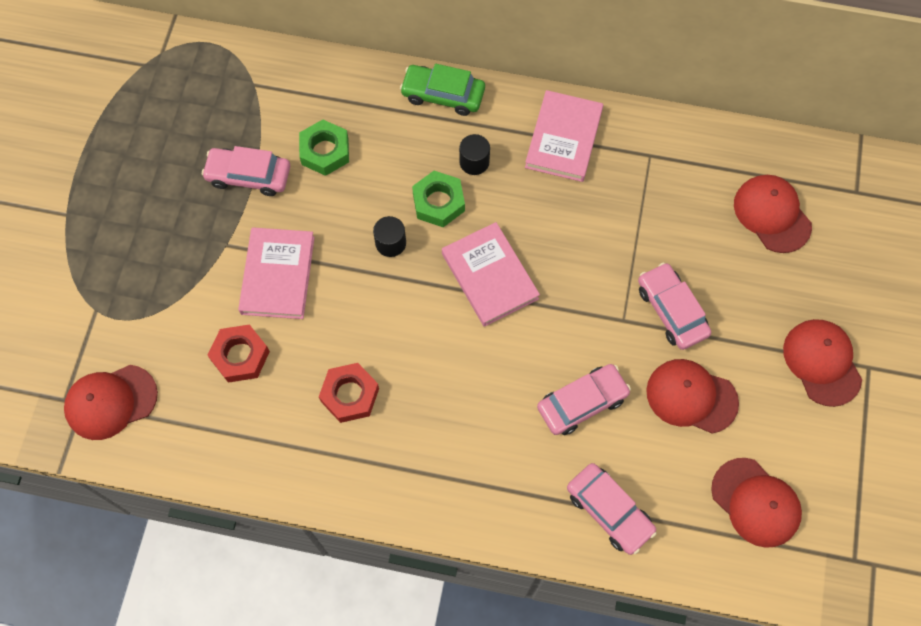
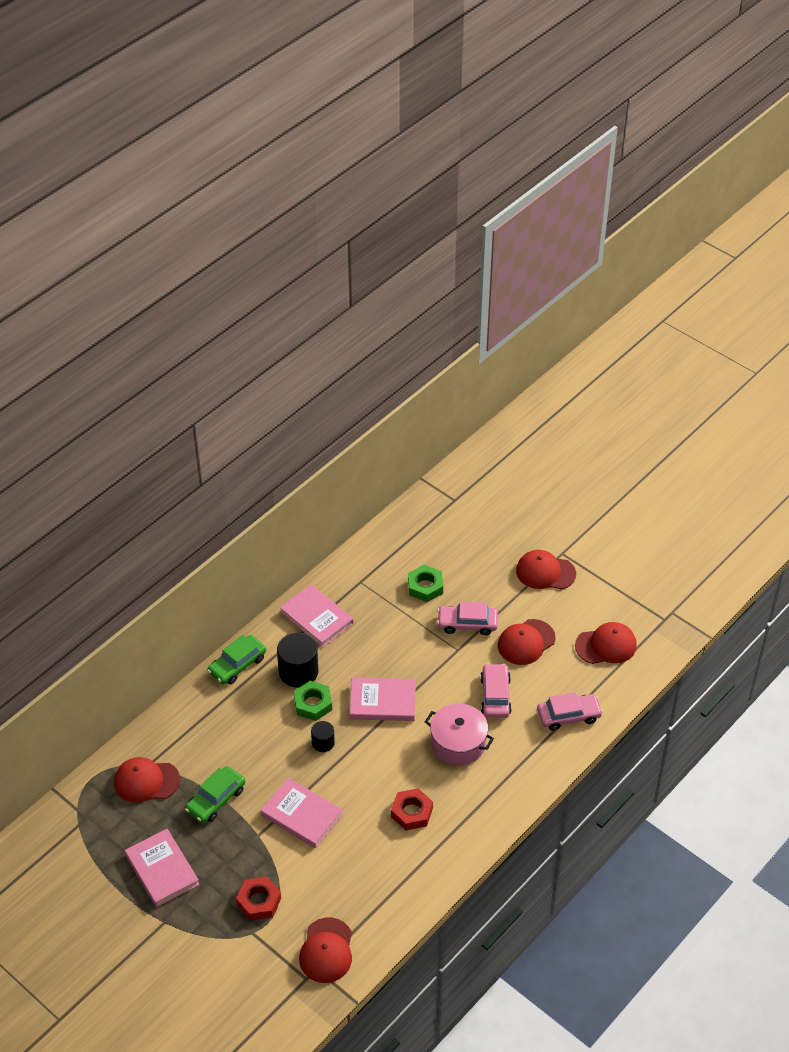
camera: 60 degrees left, 20 degrees down
(130, 175) = (162, 870): none -> pink book
(240, 356) = (344, 861): red nut -> red nut (259, 901)
(249, 176) = (216, 799): pink car -> green car
(325, 151) = (230, 748): green nut -> green nut (425, 587)
(474, 162) = (298, 672): black cylinder -> black cylinder, size x1.79
(482, 396) = (458, 743): none -> pink pot
(772, 214) = (440, 545): red cap -> red cap (146, 781)

